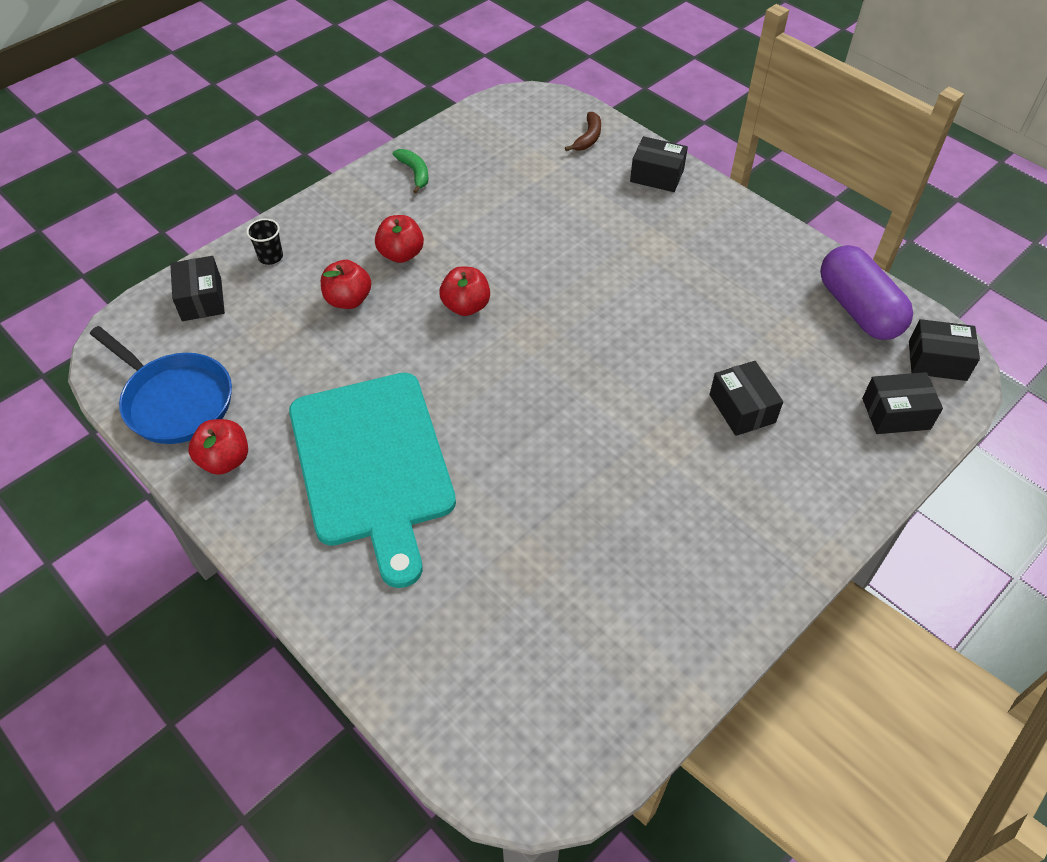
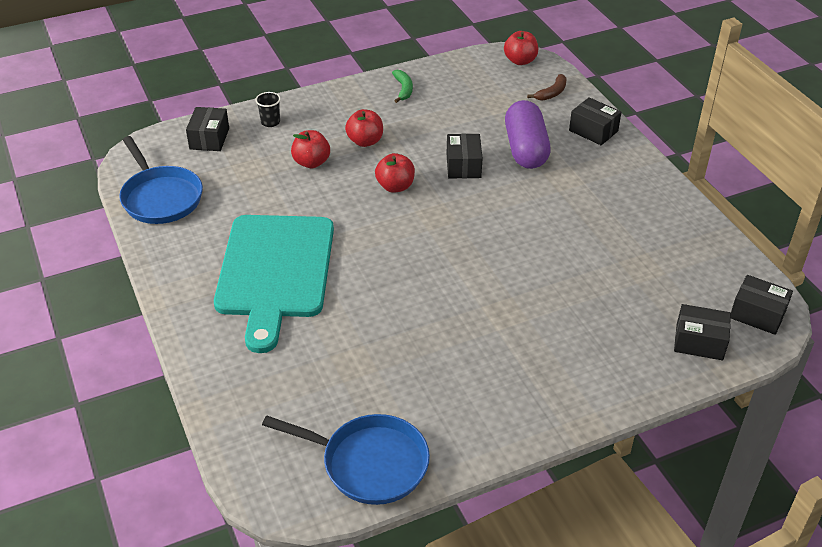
camera: 20 degrees right, 10 degrees down
(225, 460) = (176, 242): red apple -> red apple (520, 61)
(612, 697) = (369, 463): none -> blue pan
(742, 408) = (572, 306): black box -> black box (463, 166)
(858, 309) = (710, 262): purple capsule -> purple capsule (526, 149)

